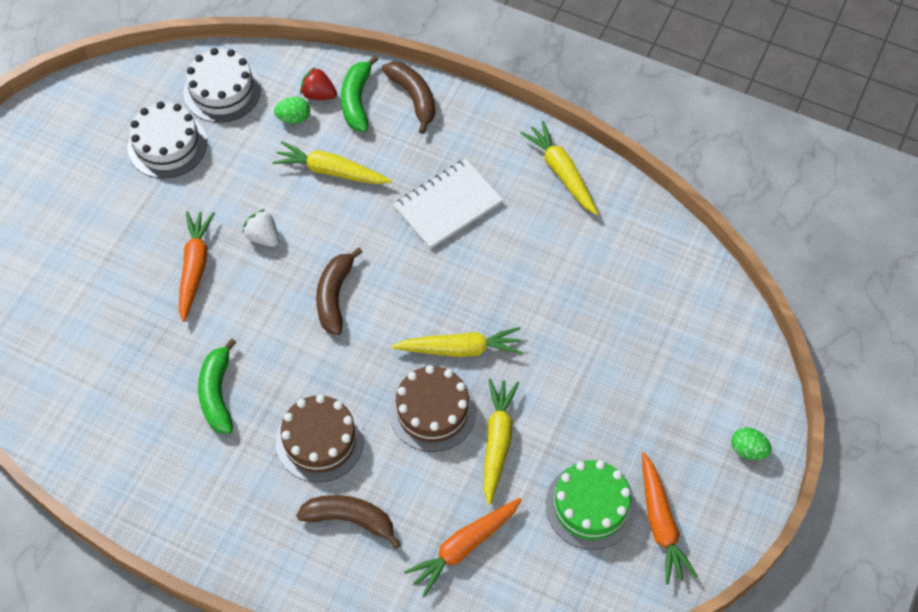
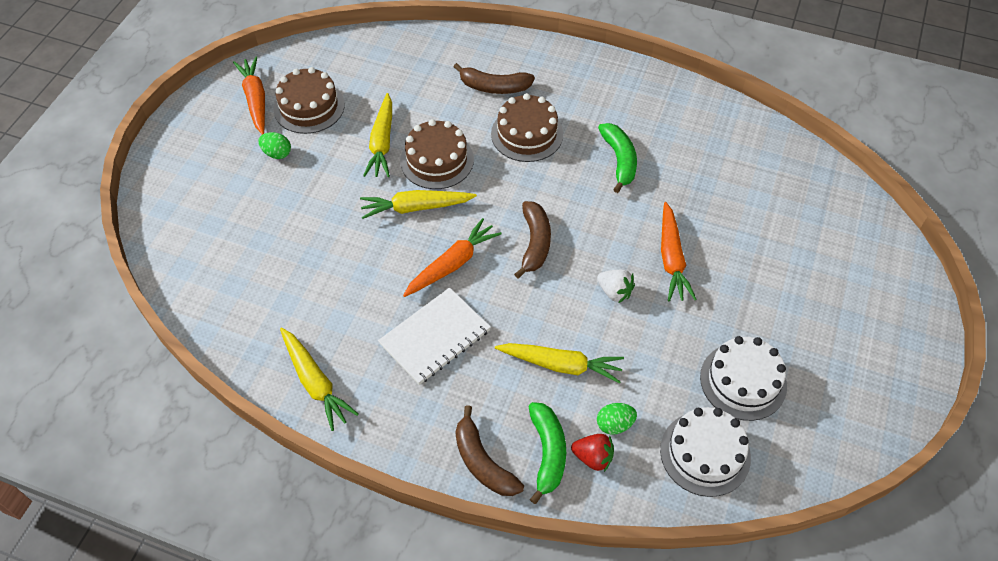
camera: 175 degrees right, 5 degrees down
(464, 547) = (406, 77): orange carrot -> orange carrot (452, 264)
(590, 506) = (309, 107): green cake -> brown cake
(748, 450) = (175, 151): green egg -> green egg (277, 153)

